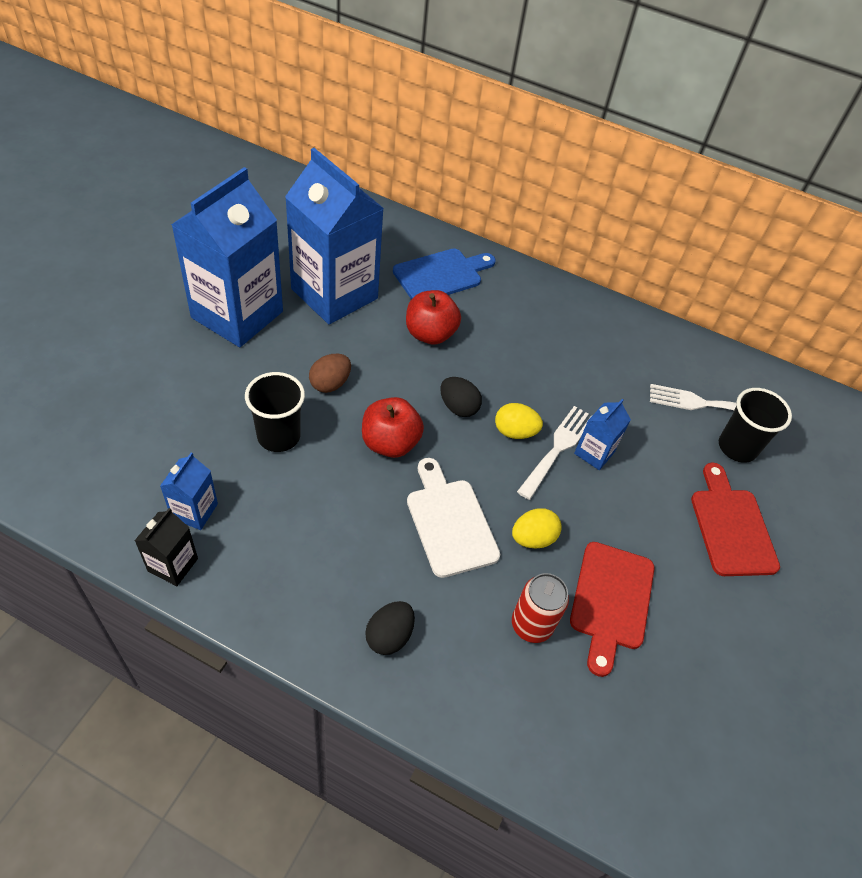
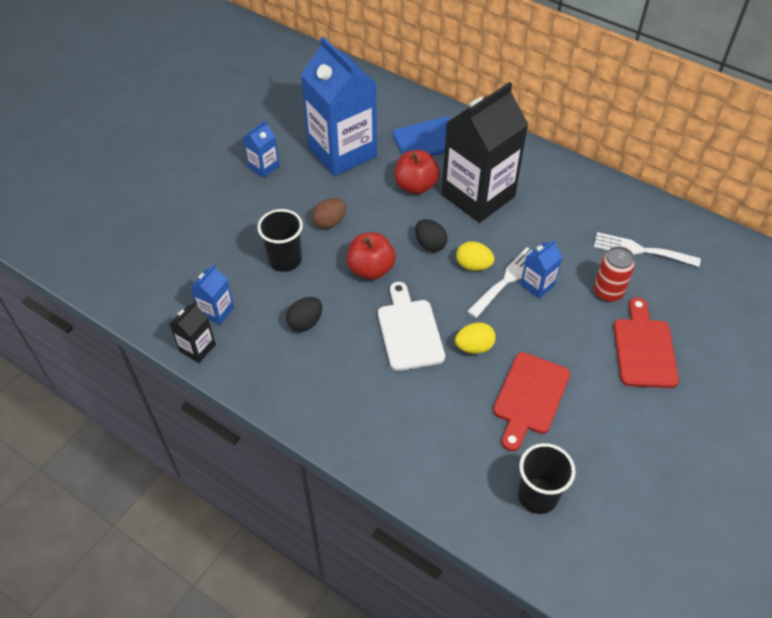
camera: 15 degrees right, 0 degrees up
(237, 314) = (263, 167): blue carton -> blue carton, size x0.43
(389, 636) = (350, 409): black egg -> black egg (305, 322)
(506, 344) = (478, 195): none -> black carton
(531, 625) = (462, 410): red can -> red can (608, 292)
(737, 447) = (663, 287): black cup -> black cup (537, 496)

